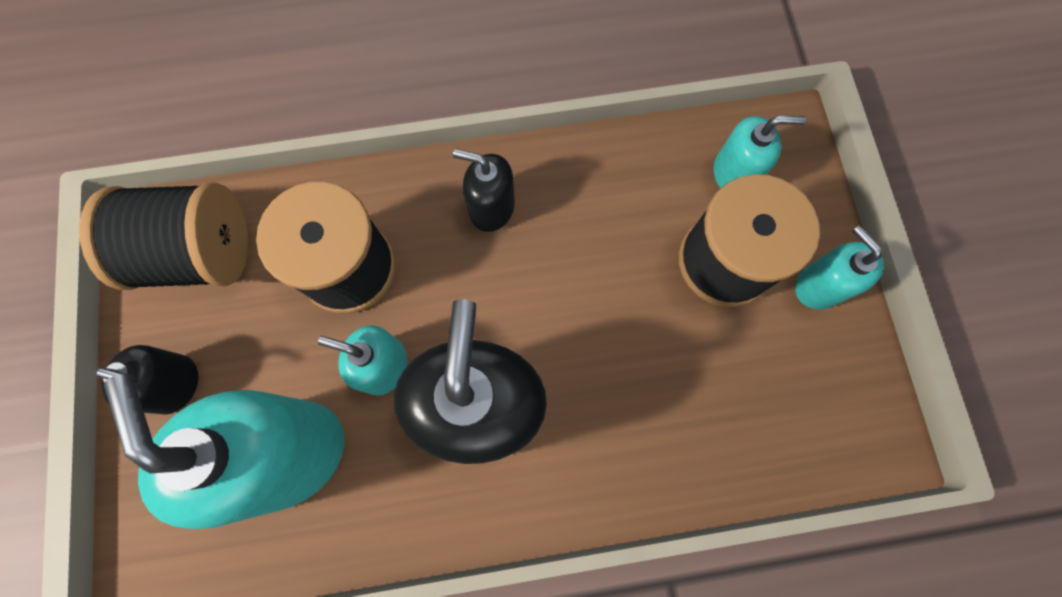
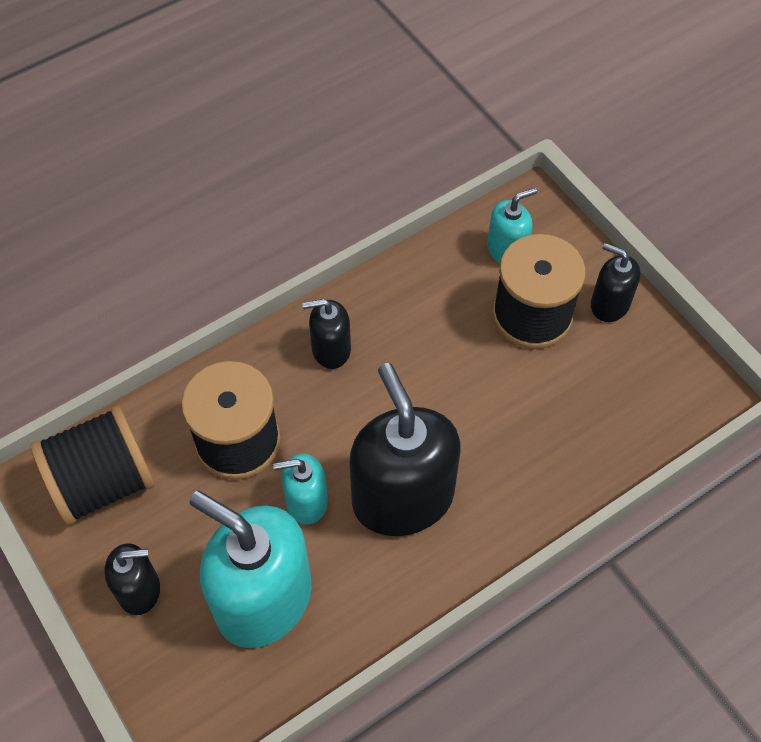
camera: 25 degrees left, 15 degrees down
(819, 286) = (609, 304): turquoise soap dispenser -> black soap dispenser

